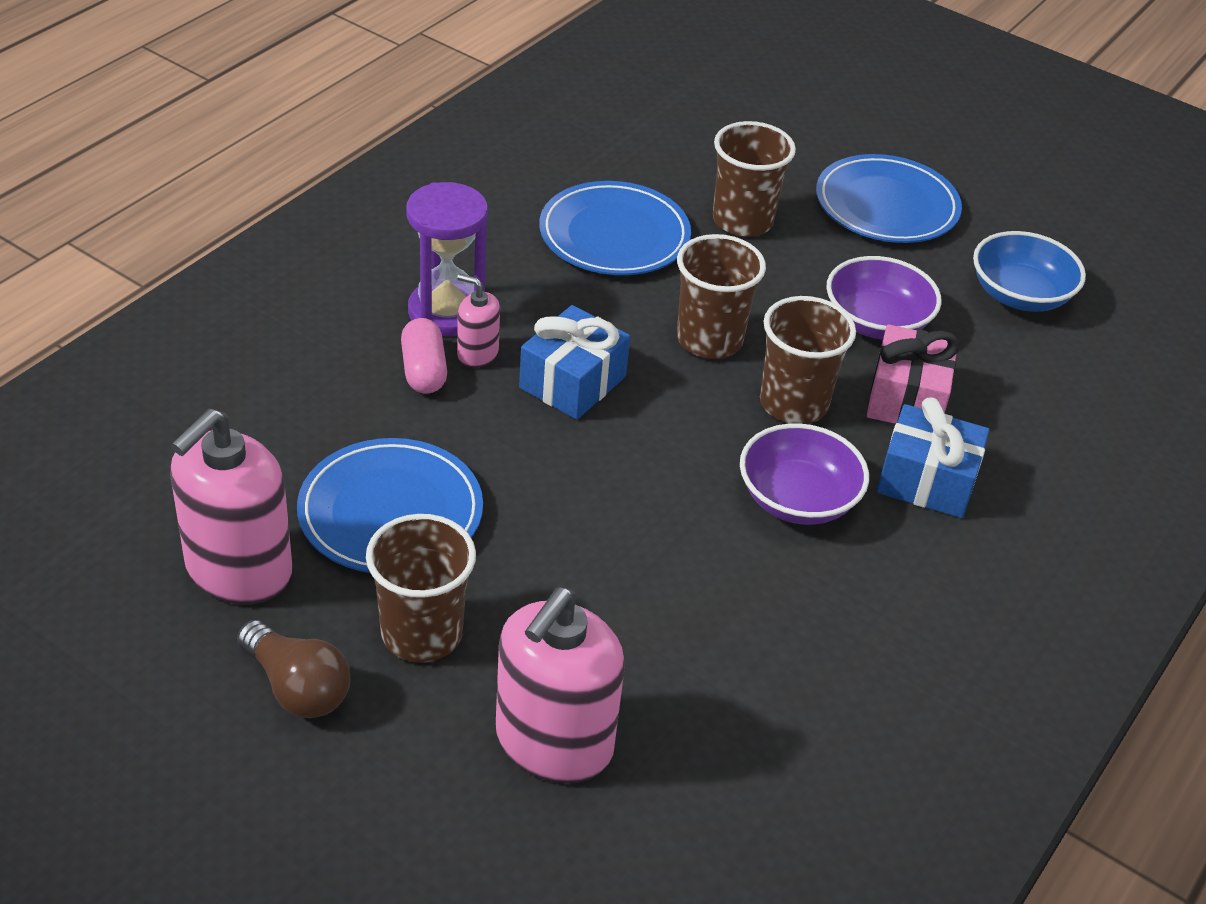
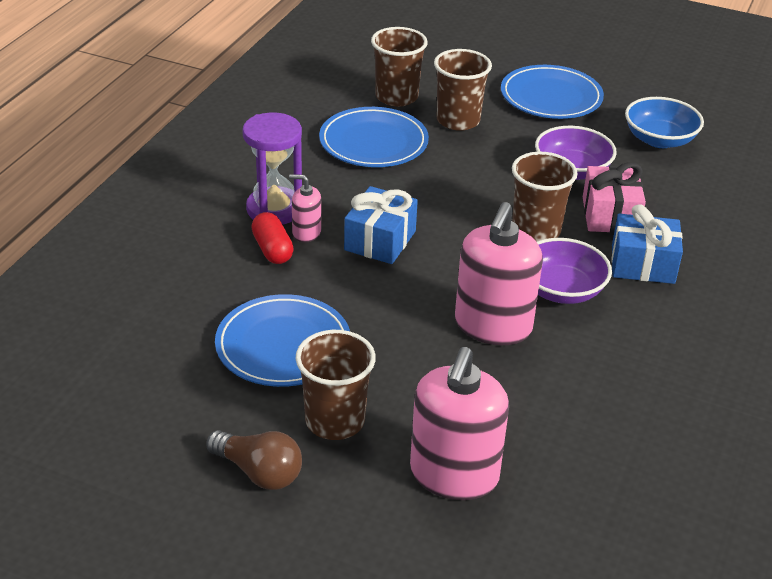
camera: 10 degrees left, 5 degrees down
(238, 569) = (187, 402): pink soap dispenser -> pink soap dispenser (493, 326)
(423, 370) = (272, 249): pink capsule -> red capsule
(709, 340) = (464, 199): brown cup -> brown cup (396, 97)

